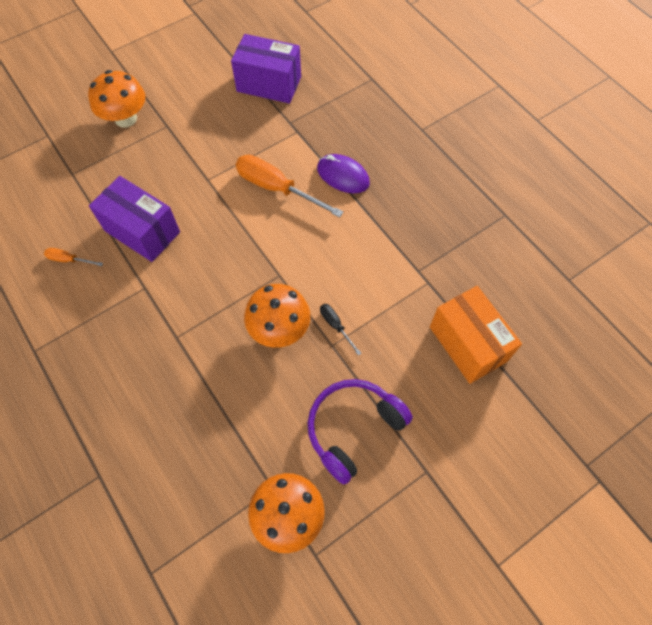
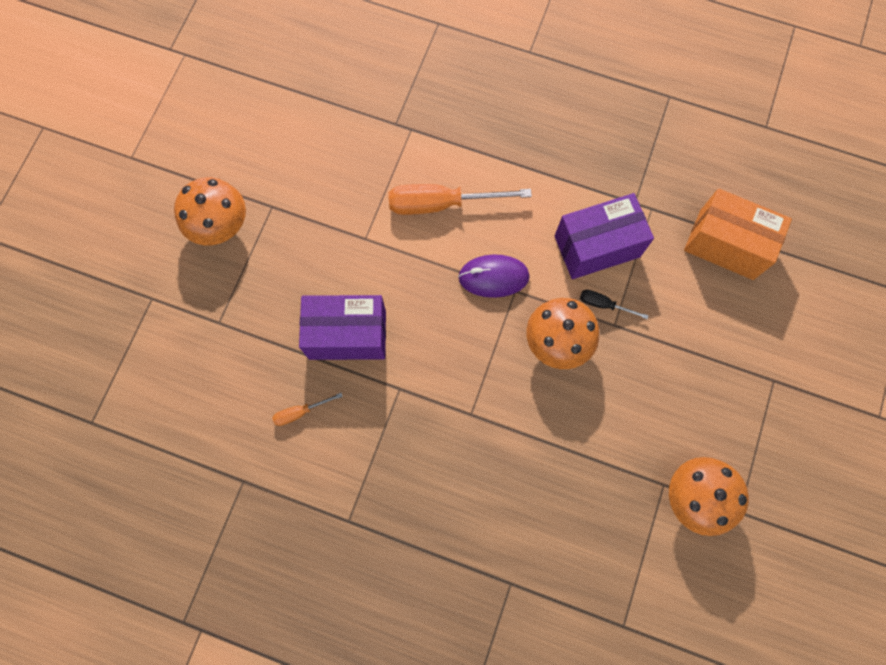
camera: 35 degrees left, 10 degrees up
(269, 84) = (338, 93): purple box -> purple box (597, 246)
(343, 176) = (494, 150): purple mouse -> purple mouse (493, 277)
(353, 428) = (689, 386): purple headphones -> none

